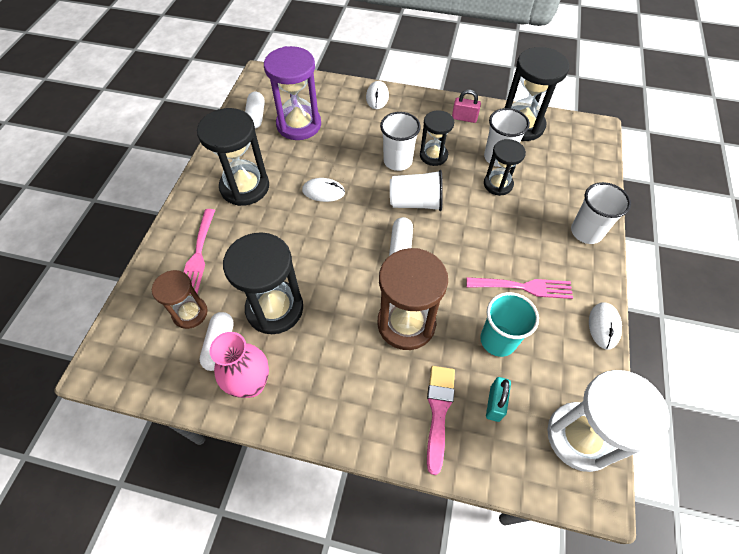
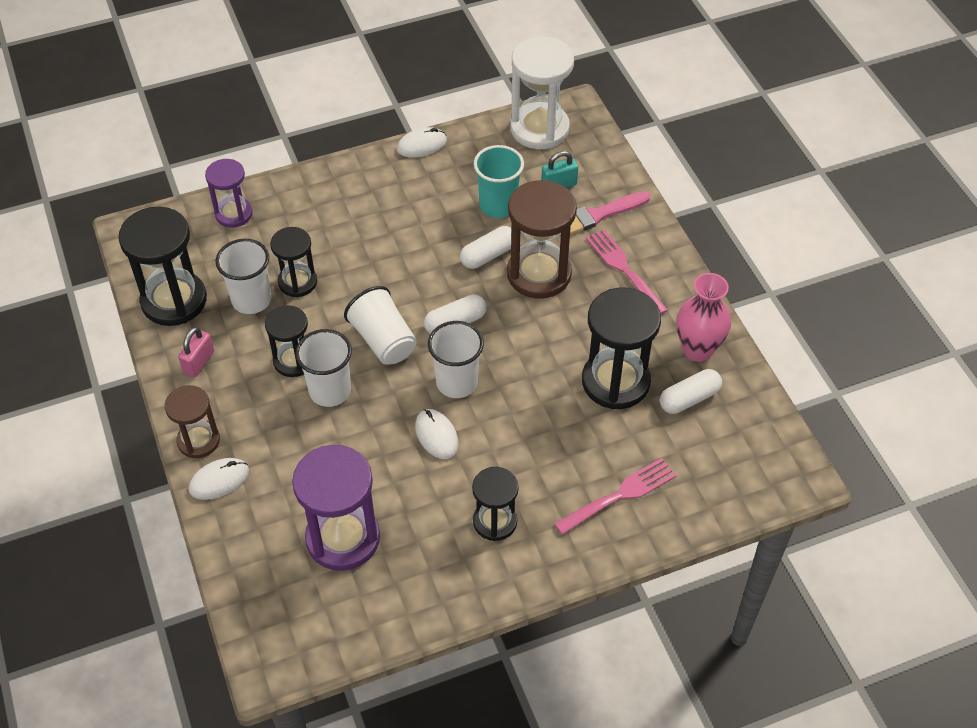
camera: 125 degrees left, 5 degrees down
(190, 313) = (684, 448): brown hourglass -> brown hourglass (198, 440)
(245, 187) = (495, 521): black hourglass -> black hourglass, size x0.60
(256, 116) = (365, 603): white capsule -> white capsule (488, 255)
(464, 118) = (199, 362): pink padlock -> pink padlock turned 45 degrees clockwise
(523, 287) = (424, 210): pink fork -> pink fork (624, 269)
(585, 180) = (234, 214): none -> purple hourglass
(586, 232) = (314, 189): white cup -> white cup (457, 382)

